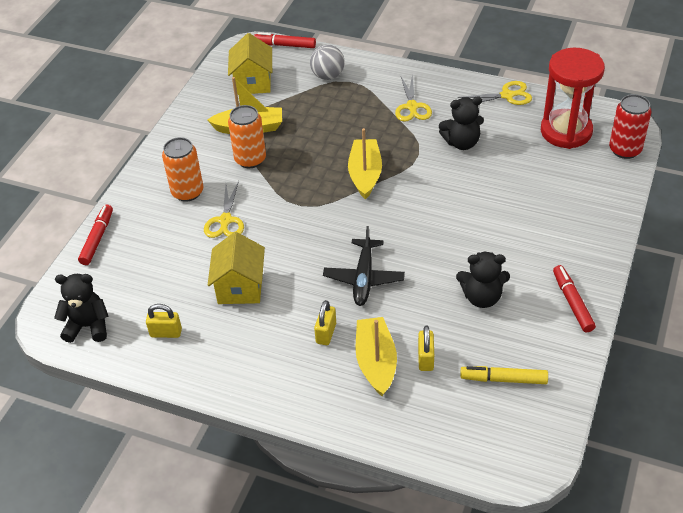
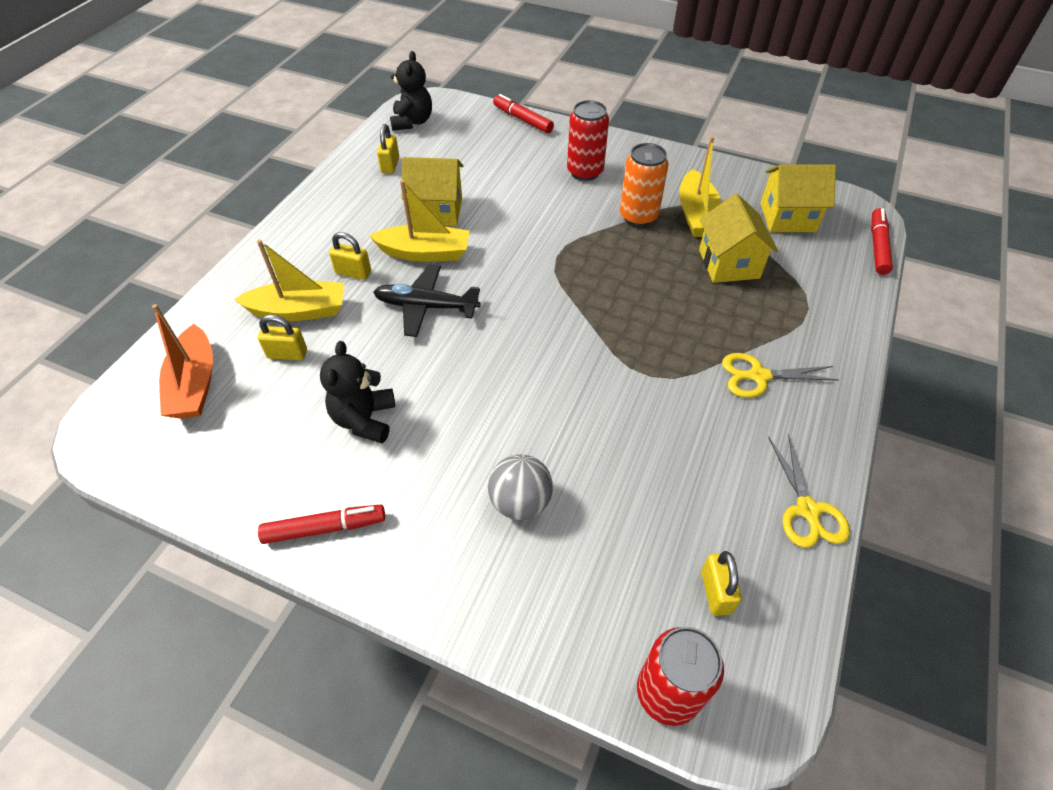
camera: 90 degrees right, 5 degrees up
(97, 239) = (523, 120): red marker -> red marker turned 150 degrees counterclockwise
(187, 192) = (585, 172): orange can -> red can
(225, 221) = (536, 199): yellow scissors -> none
(306, 114) = (729, 264): none -> yellow house
(328, 76) = (816, 287): grey ball -> grey ball (520, 502)
(365, 174) = (608, 316): yellow boat -> yellow boat (425, 253)
(461, 143) = (677, 430): black teddy bear -> none
(466, 414) = (195, 384): none -> orange boat
(504, 379) = (227, 426): yellow marker -> none
(566, 131) = (715, 592): red hourglass -> yellow padlock

